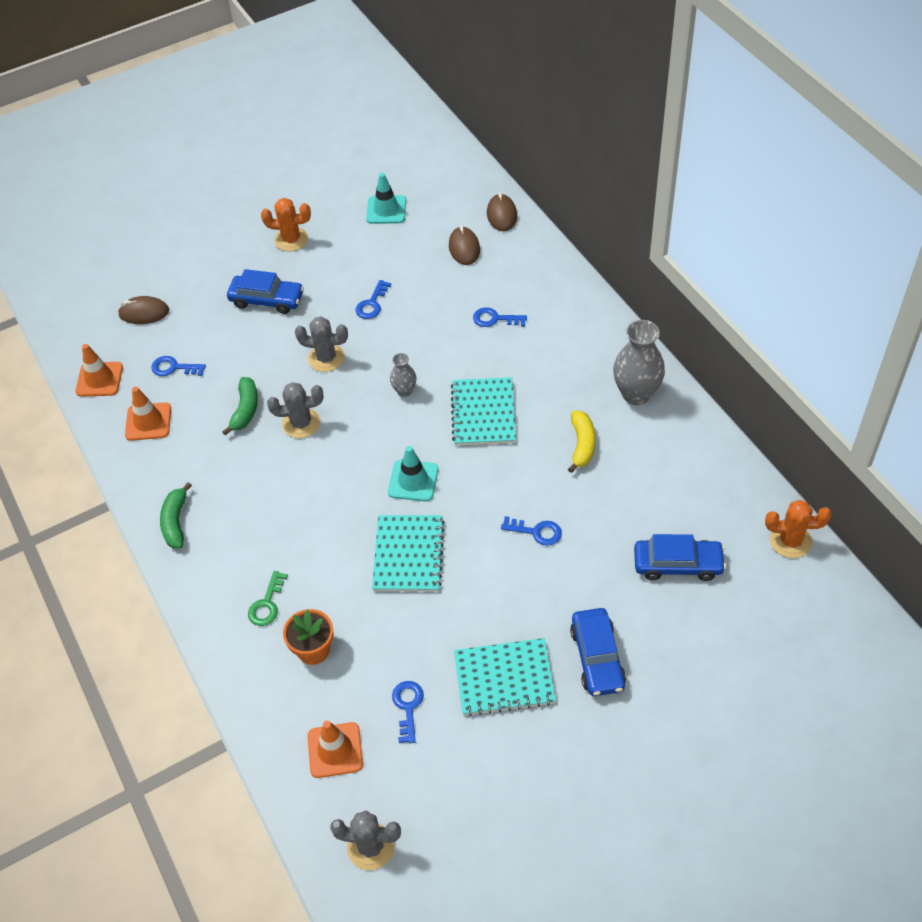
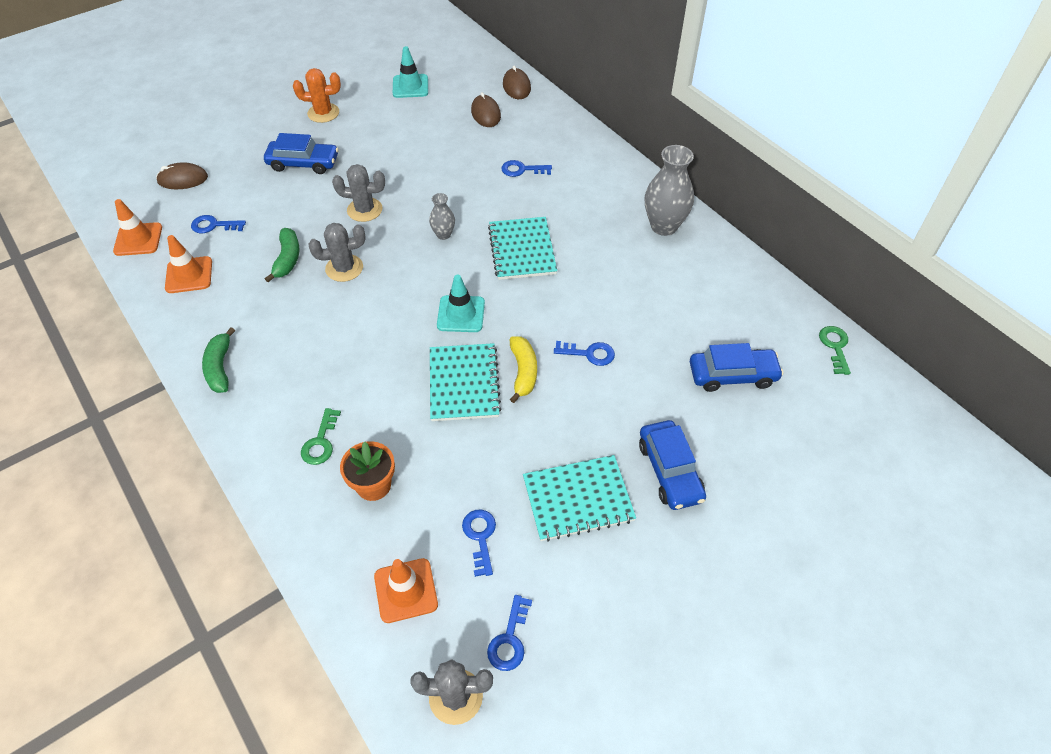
camera: 10 degrees left, 0 degrees up
(372, 304) = (404, 162): blue key -> blue key (509, 639)
(582, 445) = (620, 272): yellow banana -> yellow banana (523, 372)
(790, 541) = (835, 346): orange cactus -> green key

